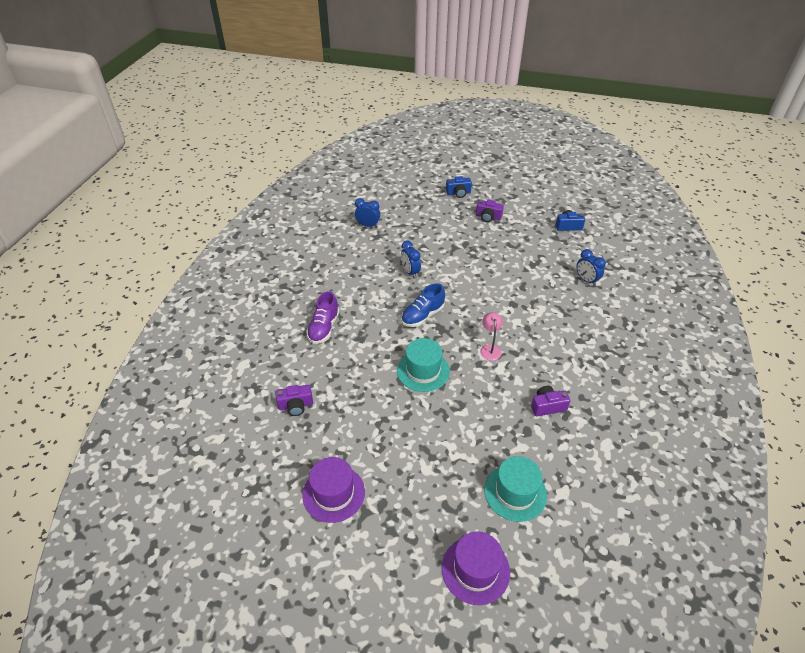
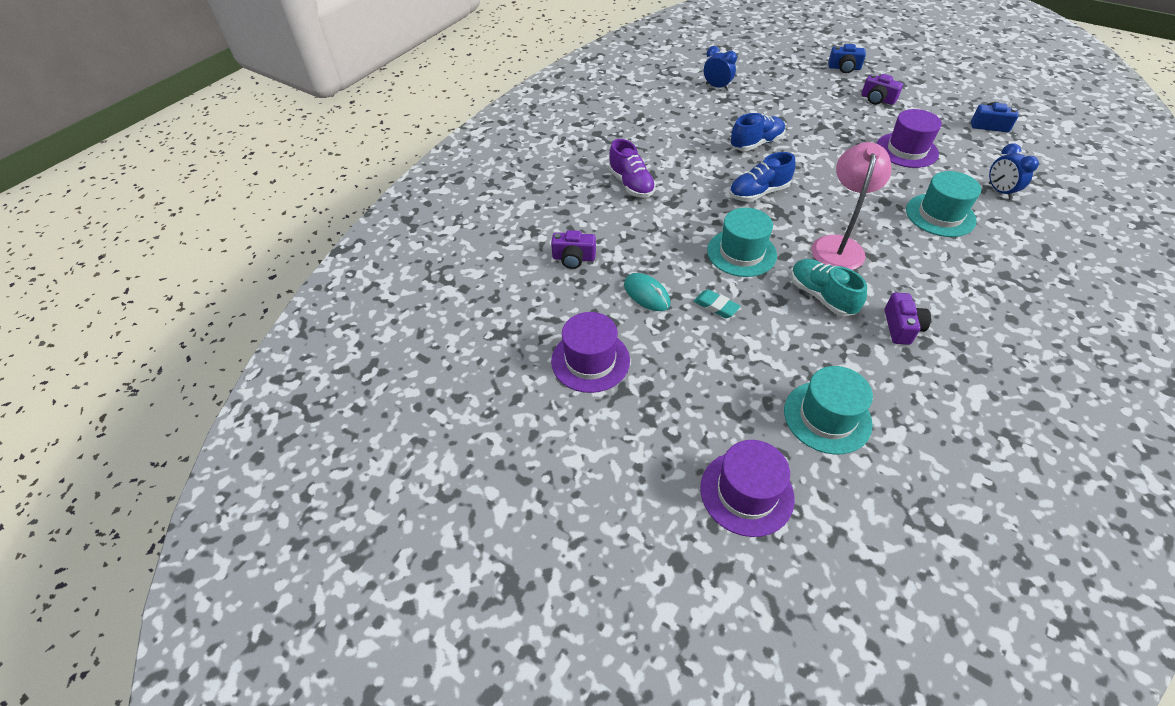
camera: 20 degrees right, 5 degrees up
(324, 328) = (631, 184): purple shoe -> purple shoe turned 60 degrees counterclockwise
(361, 424) = (646, 294): none -> turquoise mouse
(410, 272) = (756, 143): blue clock -> blue shoe
(416, 421) = (716, 306): none -> turquoise eraser
(488, 394) = (821, 296): none -> turquoise shoe
(490, 349) = (838, 245): pink lamp -> pink lamp, size x1.83
(518, 257) = (906, 150): none -> purple hat
(547, 406) = (901, 327): purple camera -> purple camera turned 90 degrees clockwise
(552, 308) = (940, 215): none -> turquoise hat

